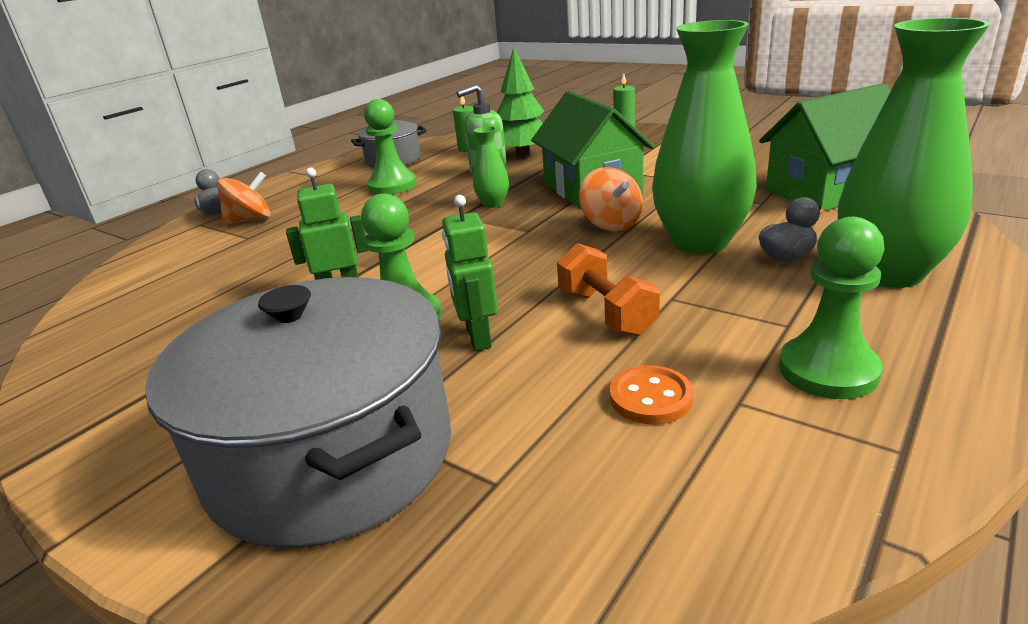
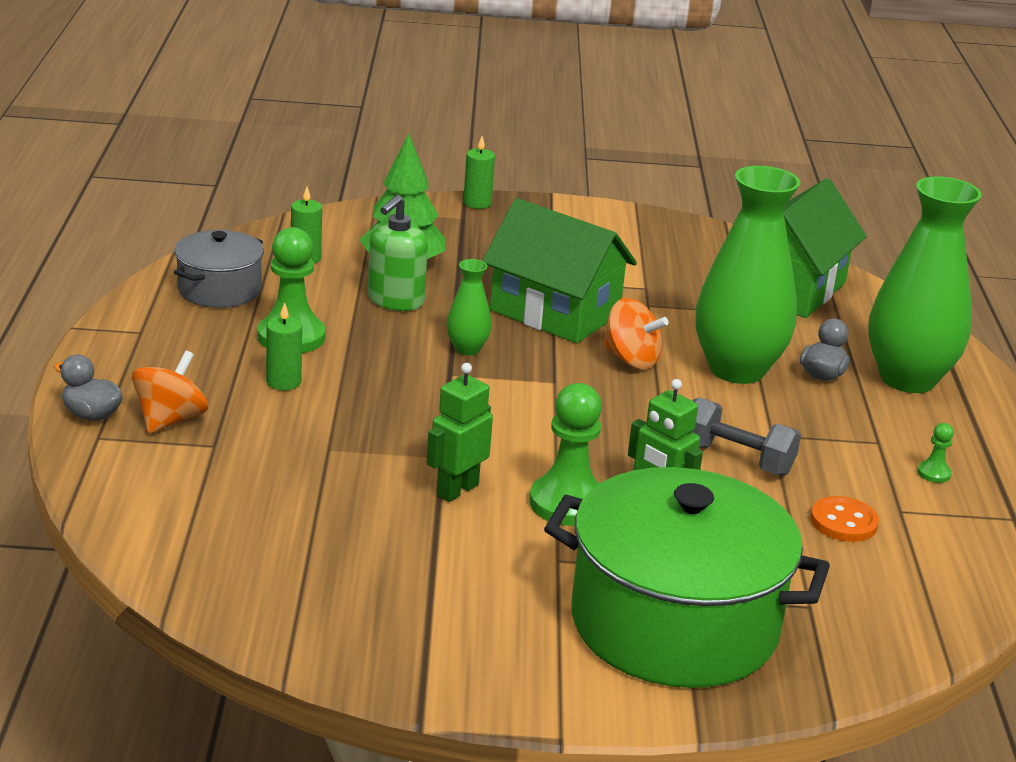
camera: 40 degrees left, 0 degrees up
(331, 455) = (674, 624): grey pot -> green pot
(346, 209) = (283, 382): none -> green candle
(606, 312) = (736, 459): orange dumbbell -> grey dumbbell
(828, 370) = (933, 473): green pawn -> green pawn, size x0.45

